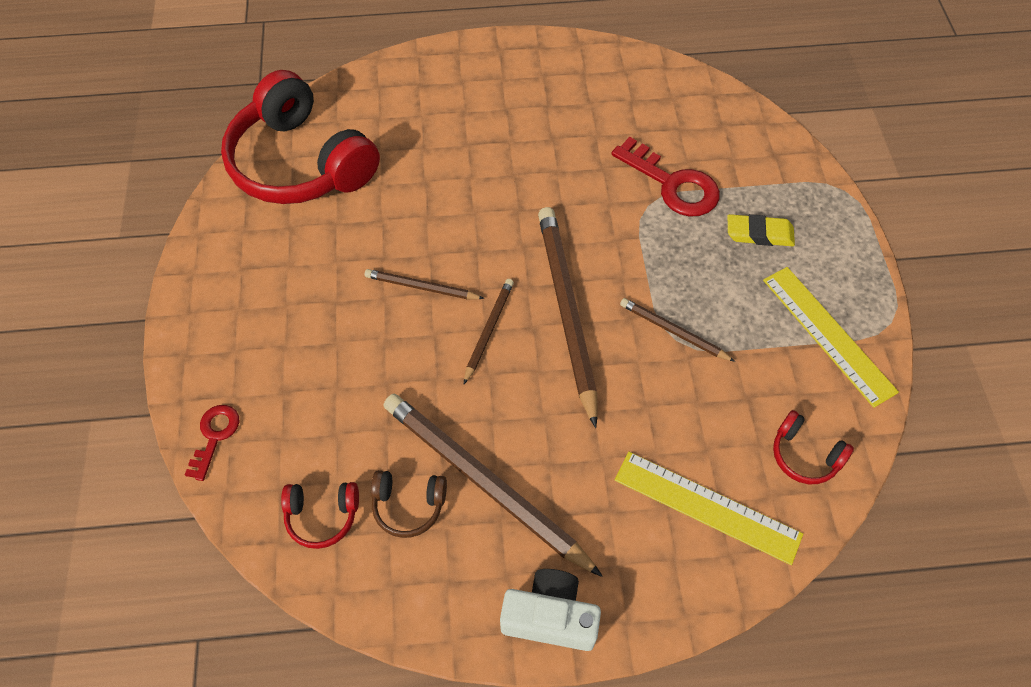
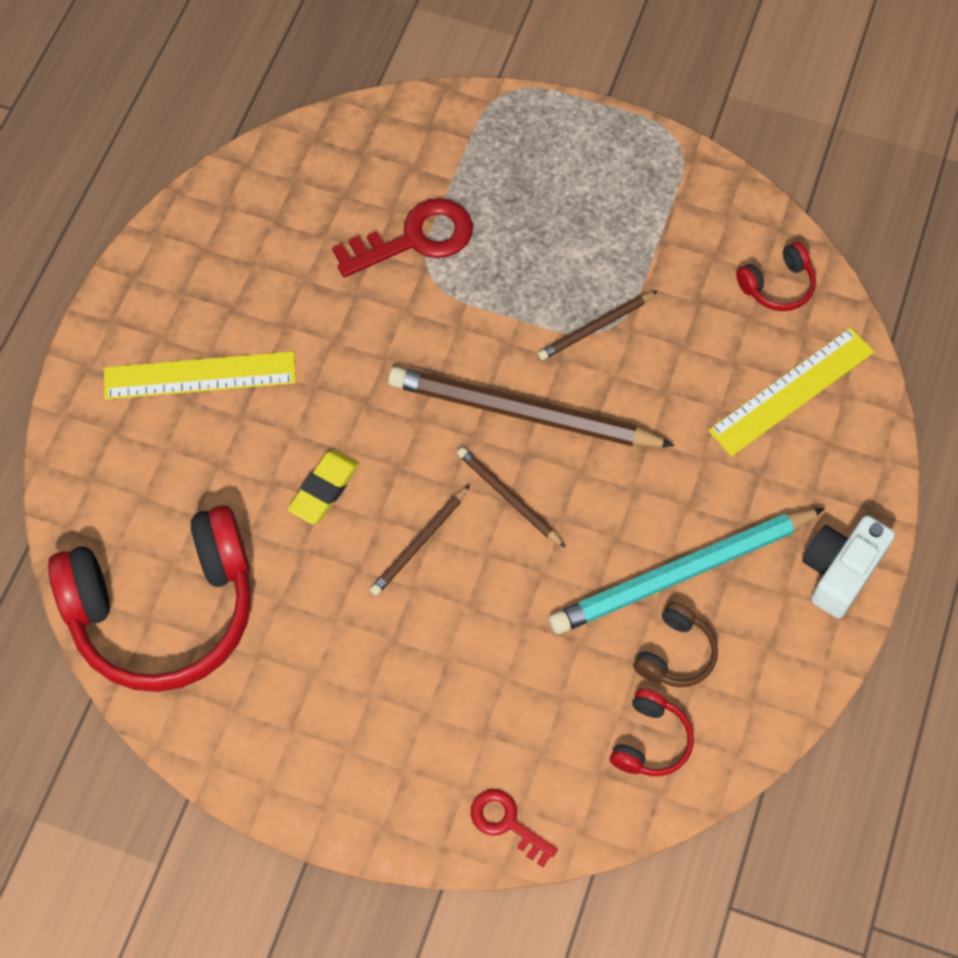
camera: 65 degrees left, 5 degrees up
(485, 483) = (682, 572): brown pencil -> turquoise pencil
(759, 234) = (521, 193): yellow eraser -> yellow eraser (324, 489)
(828, 334) = (664, 198): yellow ruler -> yellow ruler (200, 376)

